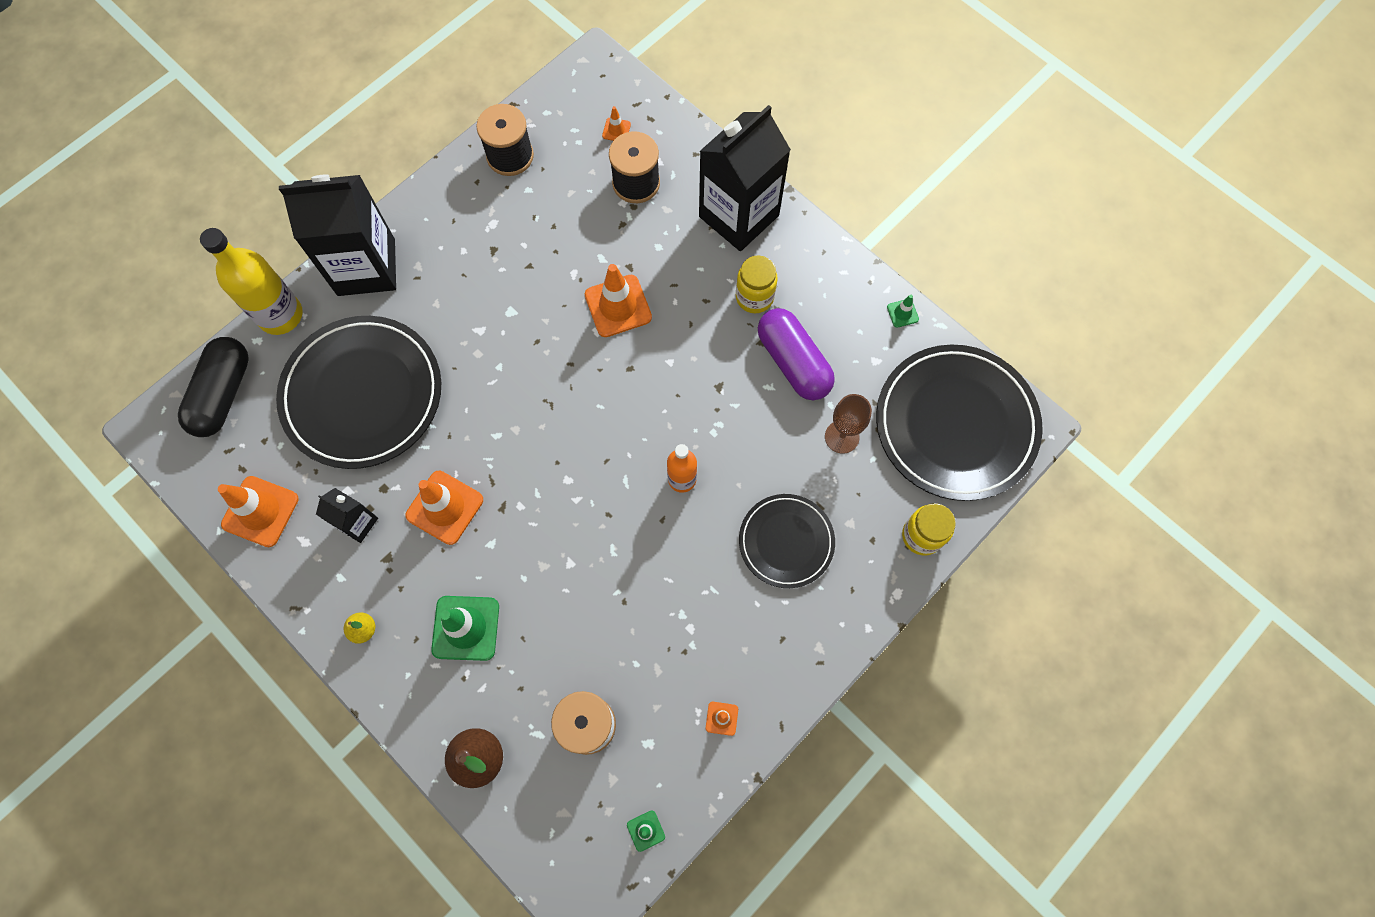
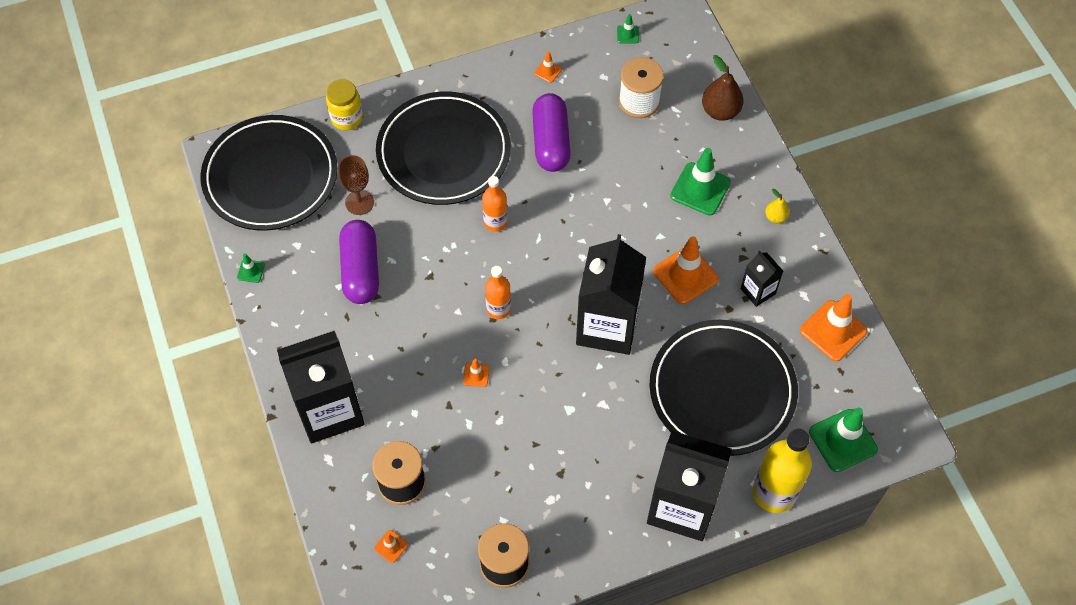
camera: 155 degrees left, 10 degrees down
(223, 394) = (843, 440): black capsule -> green traffic cone
(507, 412) = (607, 326): none -> black carton
(618, 306) = (476, 375): orange traffic cone -> orange traffic cone, size x0.47
(629, 382) = (498, 309): none -> orange bottle
(669, 613) = (551, 142): none -> purple capsule
(754, 297) = (359, 334): yellow jar -> none
(786, 542) = (443, 152): black plate -> black plate, size x1.77

